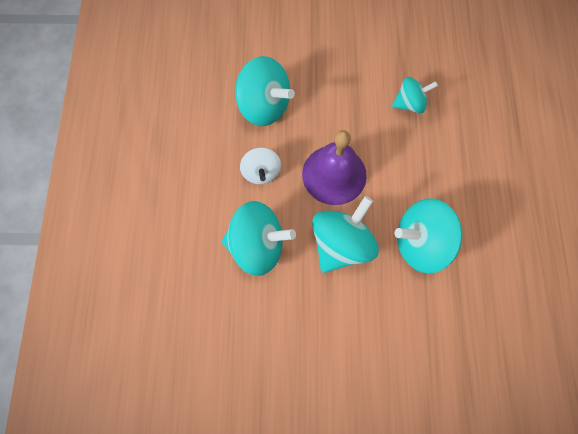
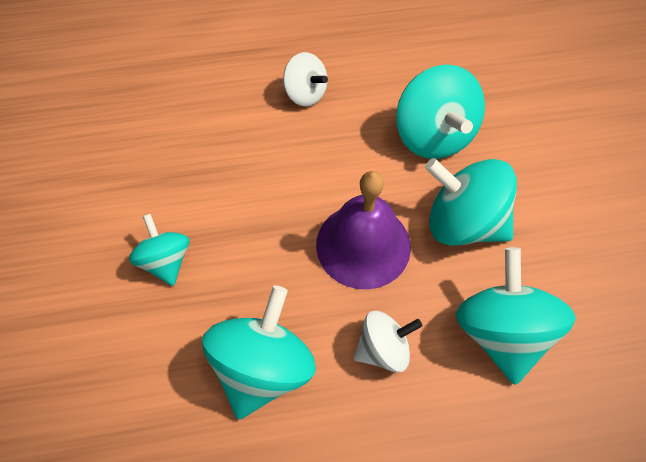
camera: 100 degrees left, 10 degrees down
(410, 103) = (232, 163): turquoise spinning top -> turquoise spinning top (165, 261)
(470, 158) = (305, 94): none -> white spinning top

